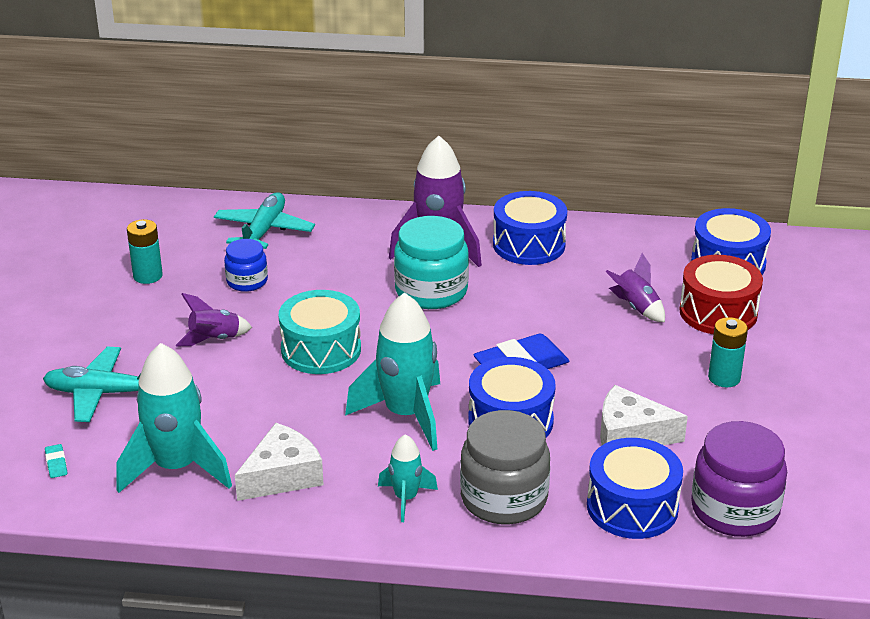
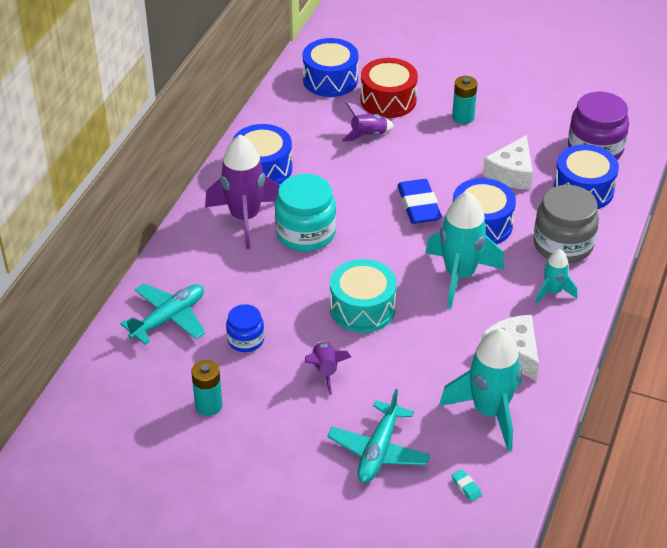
camera: 75 degrees left, 10 degrees up
(56, 464) = (466, 487): turquoise eraser -> turquoise eraser turned 60 degrees clockwise
(264, 231) = (169, 318): turquoise plane -> turquoise plane turned 105 degrees clockwise

